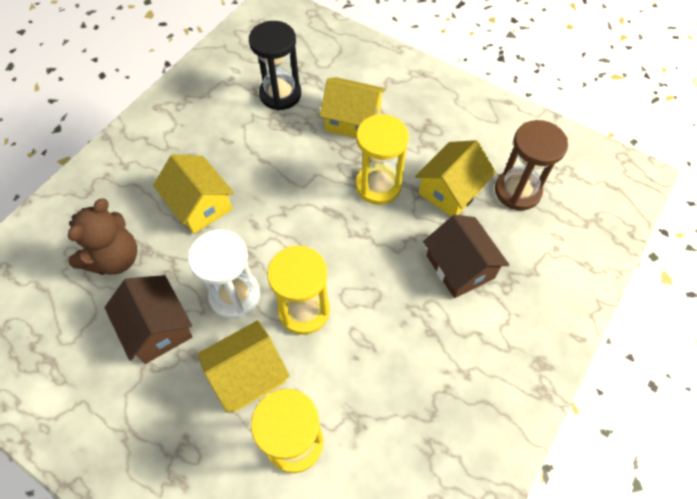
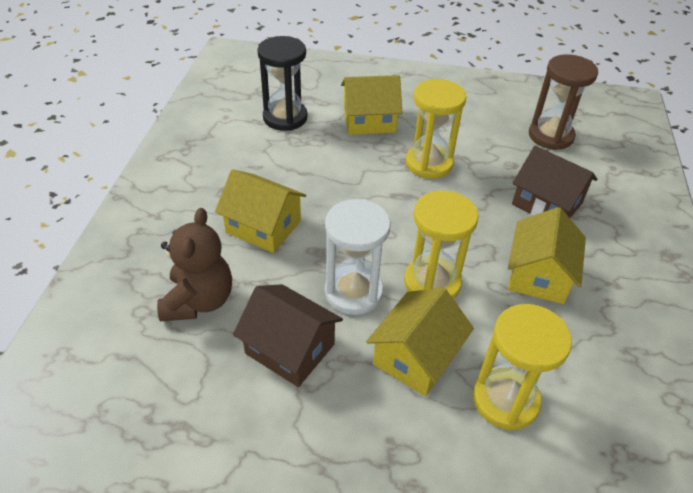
camera: 25 degrees left, 15 degrees down
(451, 190) = (495, 150): yellow house -> yellow house (538, 275)

